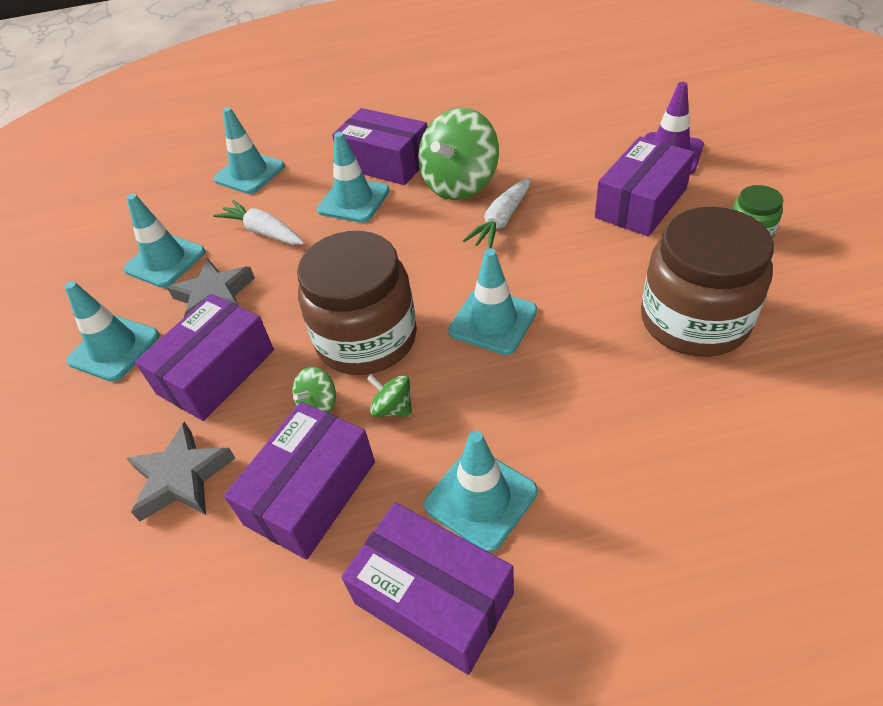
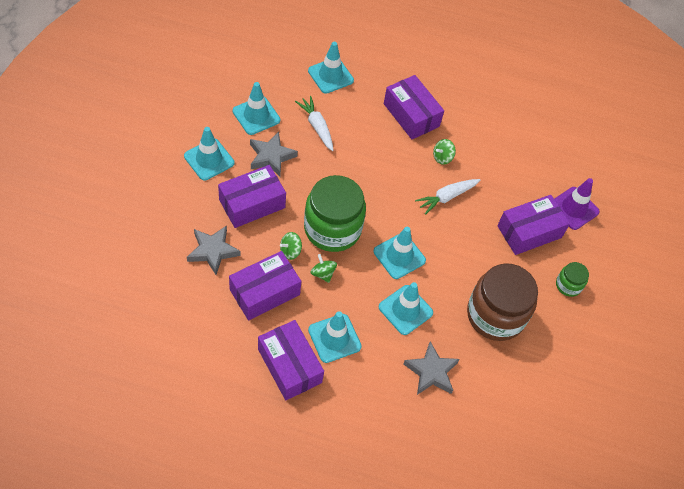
camera: 15 degrees right, 10 degrees up
(353, 200) = (377, 133): turquoise traffic cone -> turquoise traffic cone (405, 310)
(366, 339) = (332, 228): brown jar -> green jar
(460, 184) = (442, 157): green spinning top -> green spinning top, size x0.45
(678, 456) = (431, 372): none -> grey star

